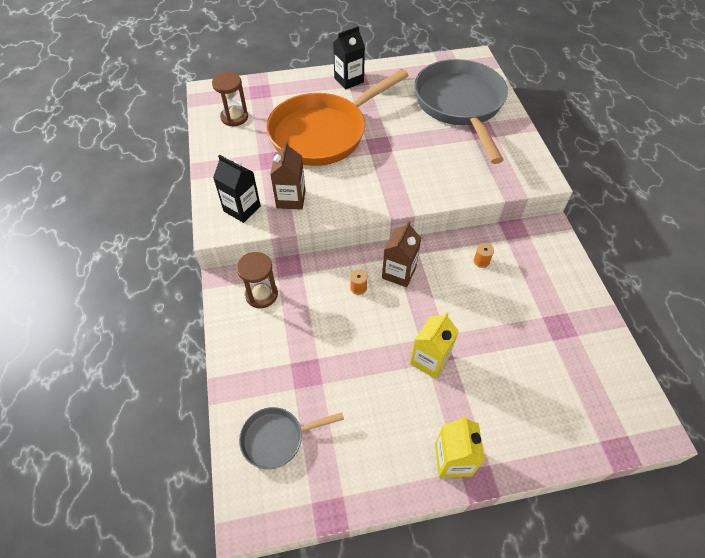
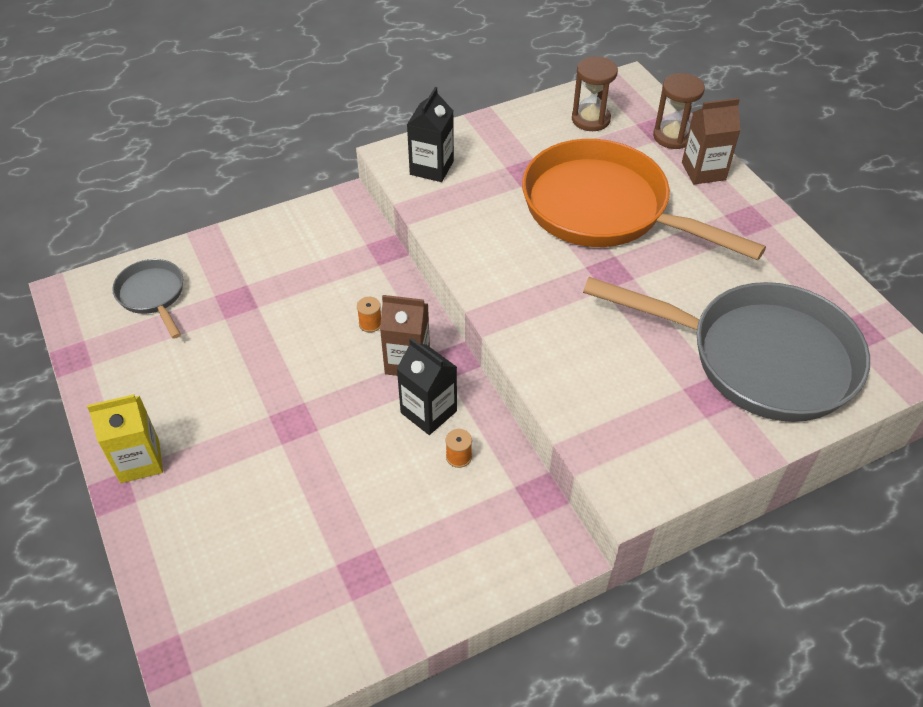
camera: 75 degrees right, 5 degrees down
(261, 294) = (335, 236): brown hourglass -> brown hourglass (672, 136)
(291, 199) = (464, 206): brown carton -> brown carton (703, 171)
(349, 80) = (739, 211): black carton -> black carton (428, 412)
(429, 360) = (274, 417): yellow carton -> none
(460, 105) = (760, 358): grey pan -> grey pan turned 45 degrees clockwise

